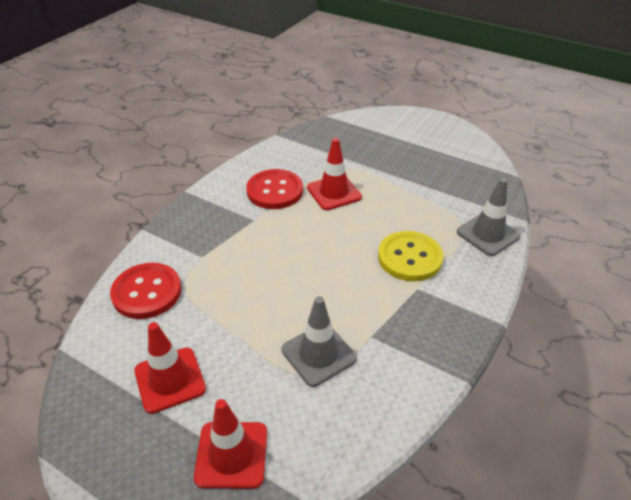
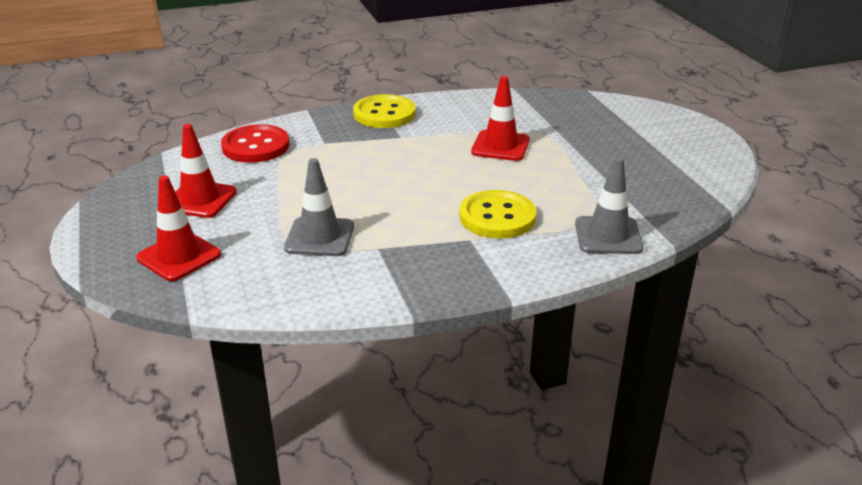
camera: 40 degrees right, 10 degrees down
(214, 203) = (384, 114): none -> yellow button
(275, 191) = (448, 125): red button -> none

